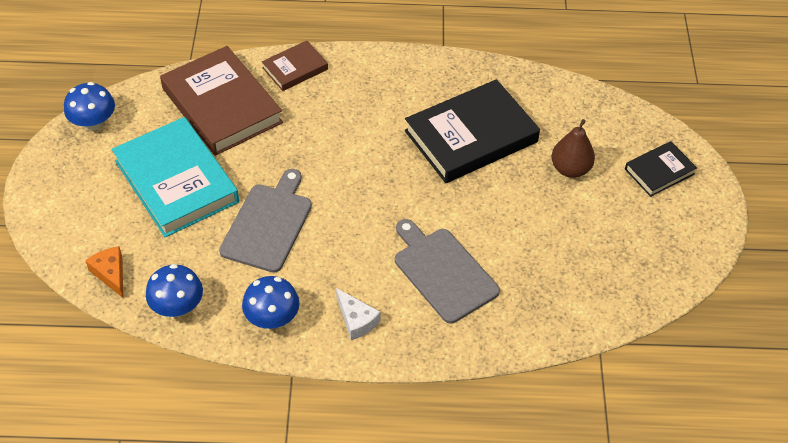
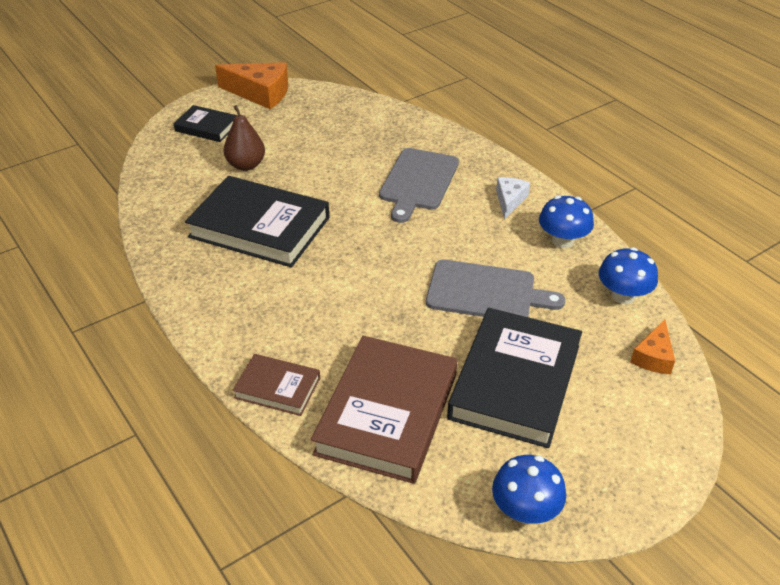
camera: 125 degrees left, 10 degrees down
(176, 181) = (515, 382): turquoise book -> black book
(268, 224) = (486, 292): grey cutting board -> grey cutting board turned 150 degrees counterclockwise
(699, 240) = (260, 93): none -> orange cheese

